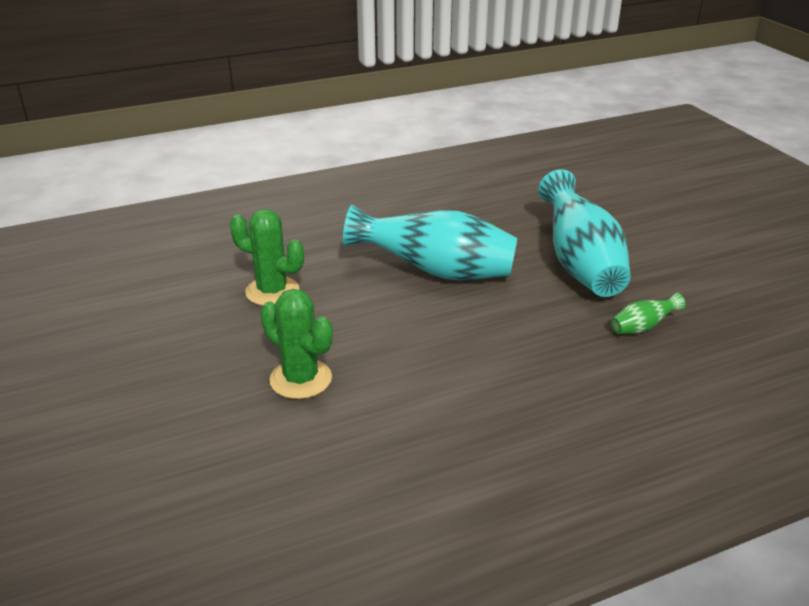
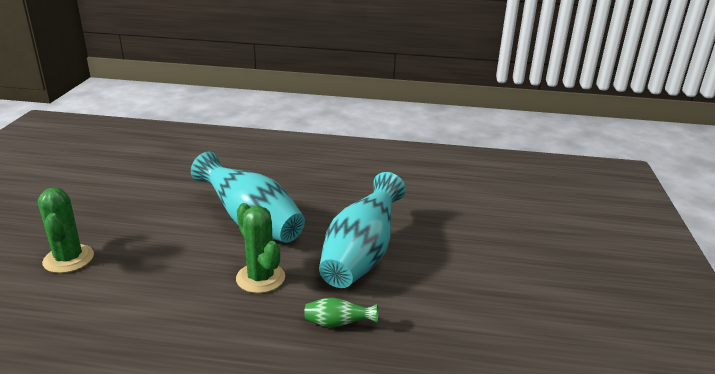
camera: 30 degrees right, 5 degrees down
(272, 291) = (137, 197): green cactus -> green cactus (260, 278)

